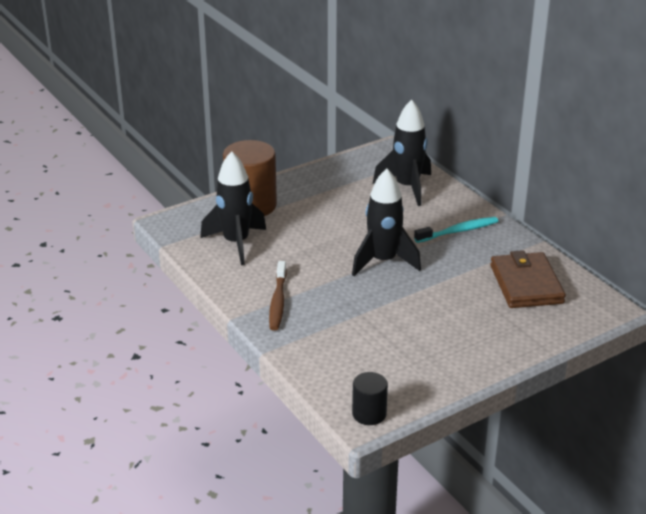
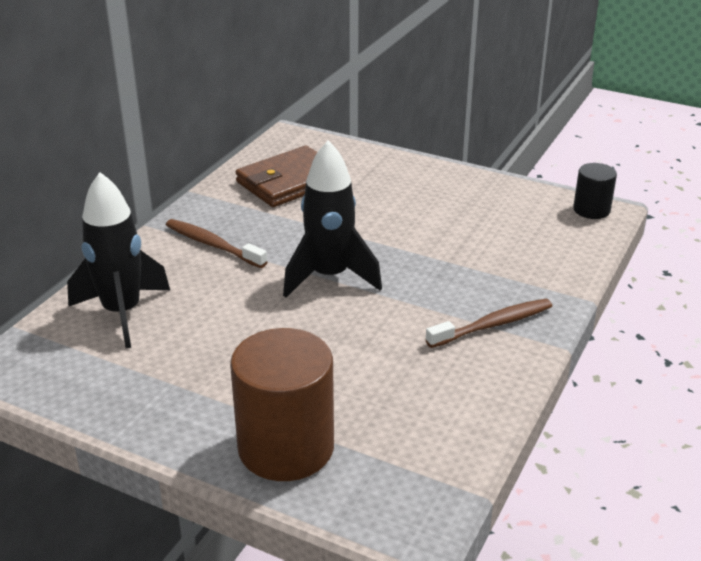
camera: 120 degrees left, 0 degrees up
(236, 243) = (404, 416): black rocket -> none
(458, 231) = (213, 245): turquoise toothbrush -> brown toothbrush

